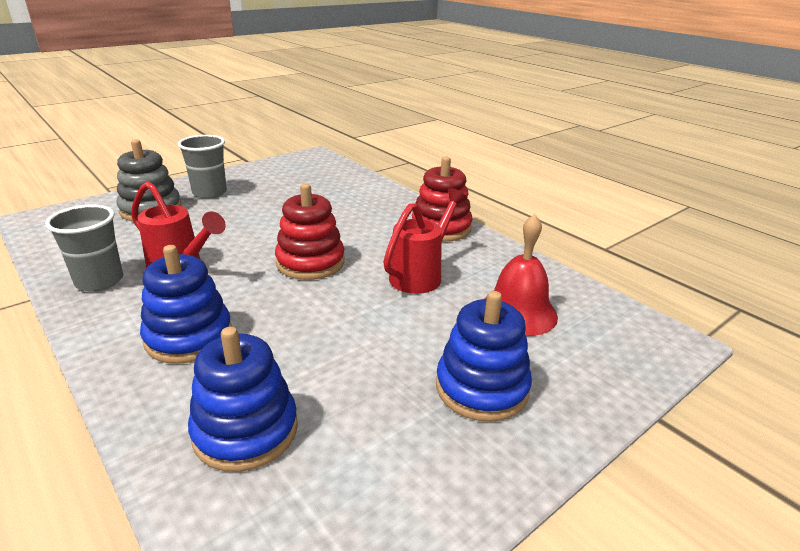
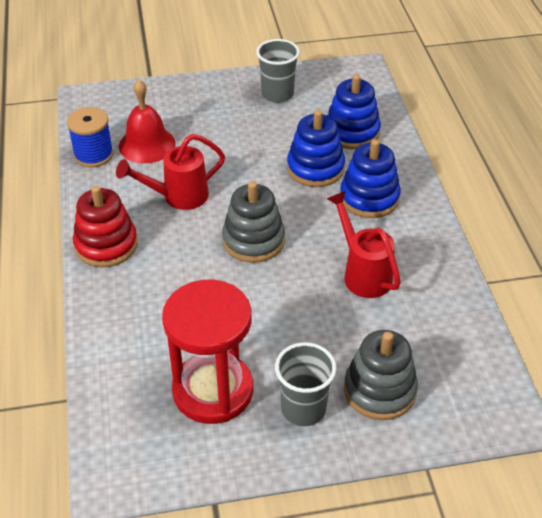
camera: 150 degrees left, 15 degrees up
(99, 281) = (431, 278): grey cup -> grey cup (277, 94)
(280, 187) = (213, 390): none -> red hourglass
(310, 262) = (253, 240): red stacking toy -> grey stacking toy
(481, 388) = (220, 112): blue stacking toy -> blue stacking toy (315, 168)
(556, 285) = (93, 155): none -> blue spool

